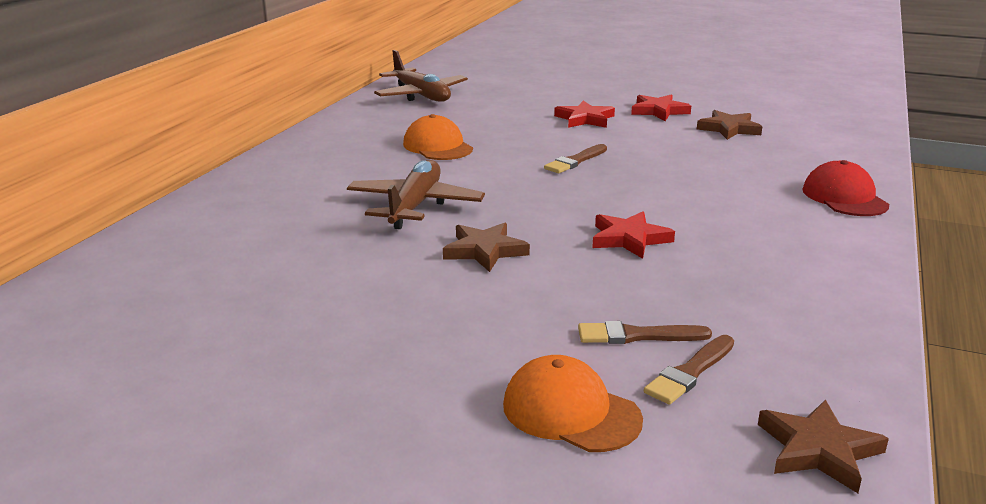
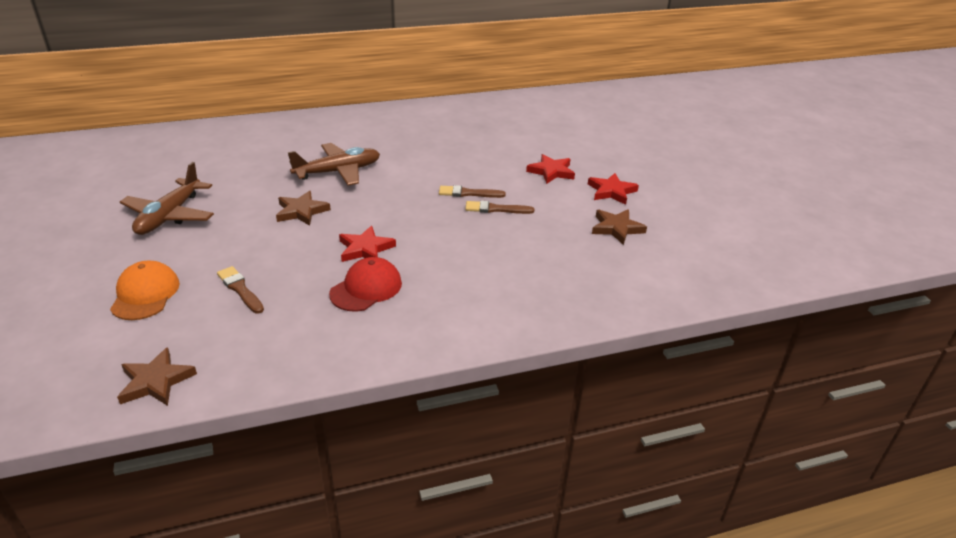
camera: 50 degrees right, 10 degrees up
(421, 95) = (511, 110): brown plane -> brown plane (169, 216)
(438, 146) = (433, 146): orange cap -> none
(690, 372) = (211, 318): brown brush -> brown brush (496, 209)
(844, 197) = (537, 311): red cap -> red cap (366, 288)

